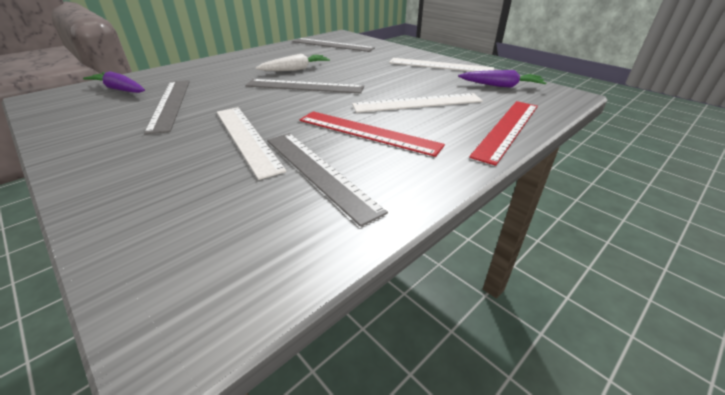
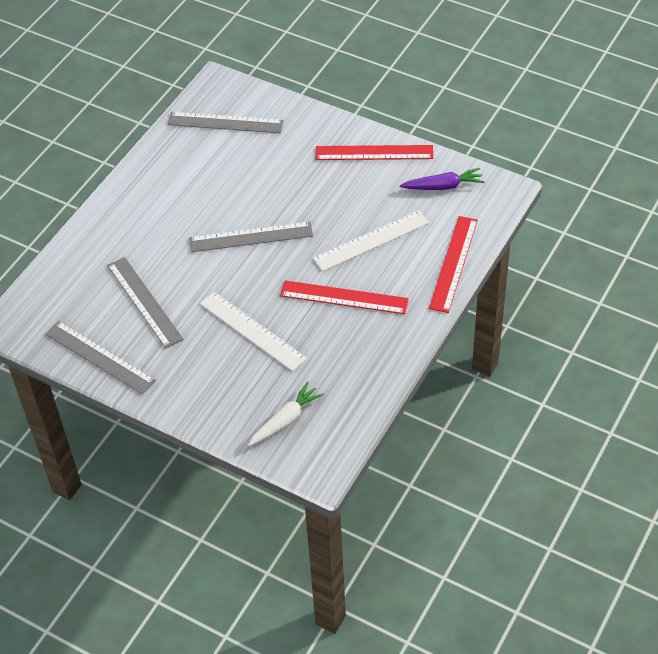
camera: 15 degrees left, 15 degrees up
(120, 89) = (68, 291): purple carrot -> none
(295, 69) = (219, 203): white carrot -> white carrot (285, 420)
(318, 172) = (329, 353): grey ruler -> grey ruler (99, 357)
(440, 65) = (374, 152): white ruler -> red ruler

